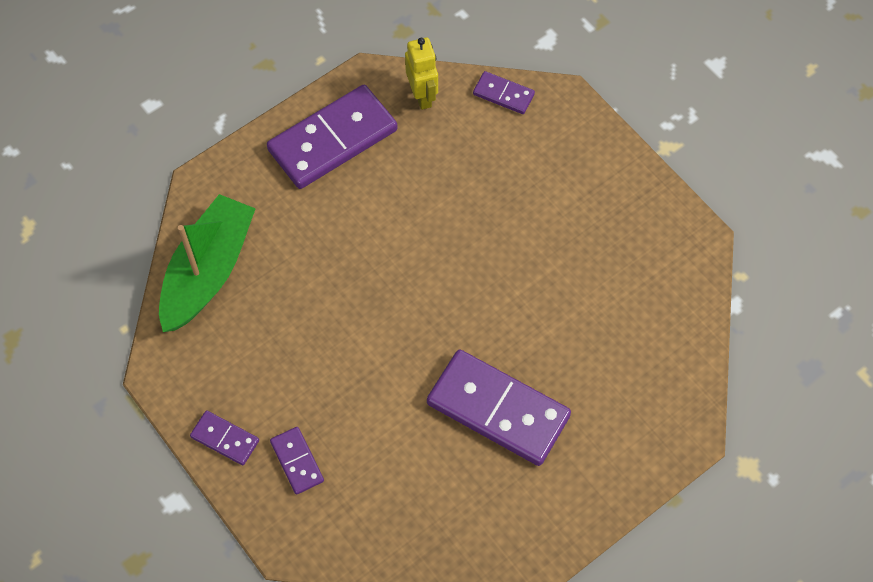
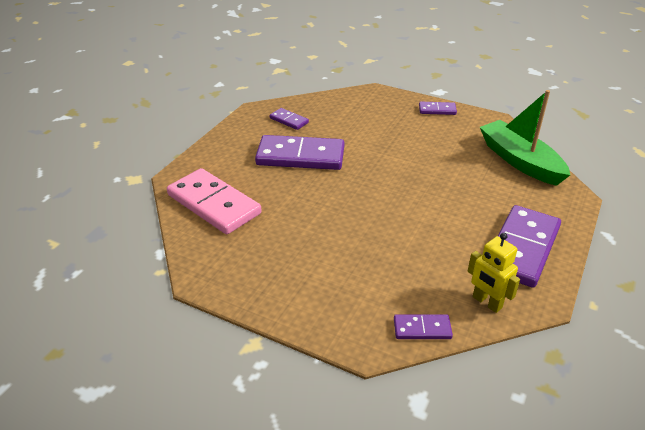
camera: 155 degrees right, 25 degrees down
(208, 271) = (519, 161): green boat -> green boat turned 150 degrees clockwise
(297, 461) = (394, 113): purple domino -> purple domino (289, 120)
(652, 356) = (214, 204): none -> pink domino

